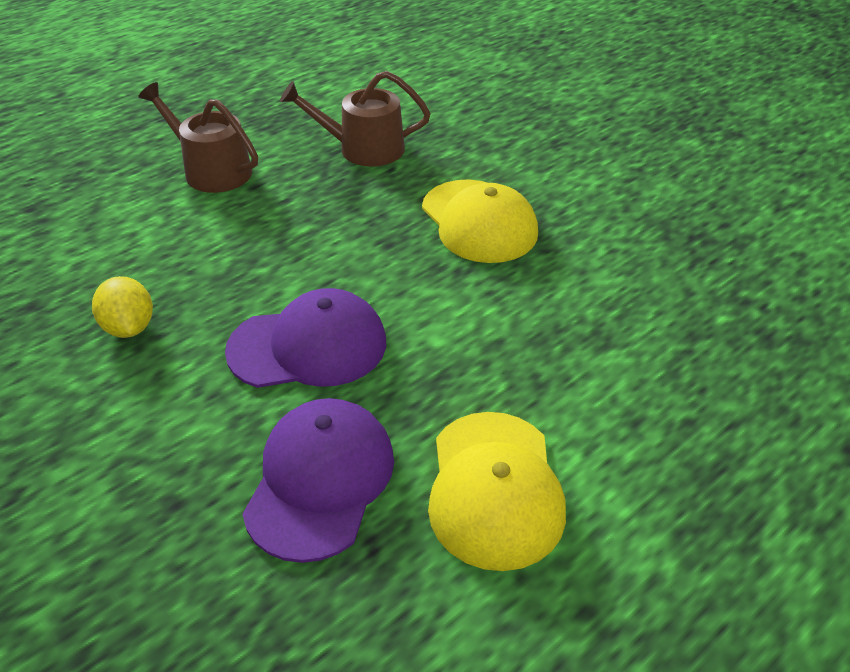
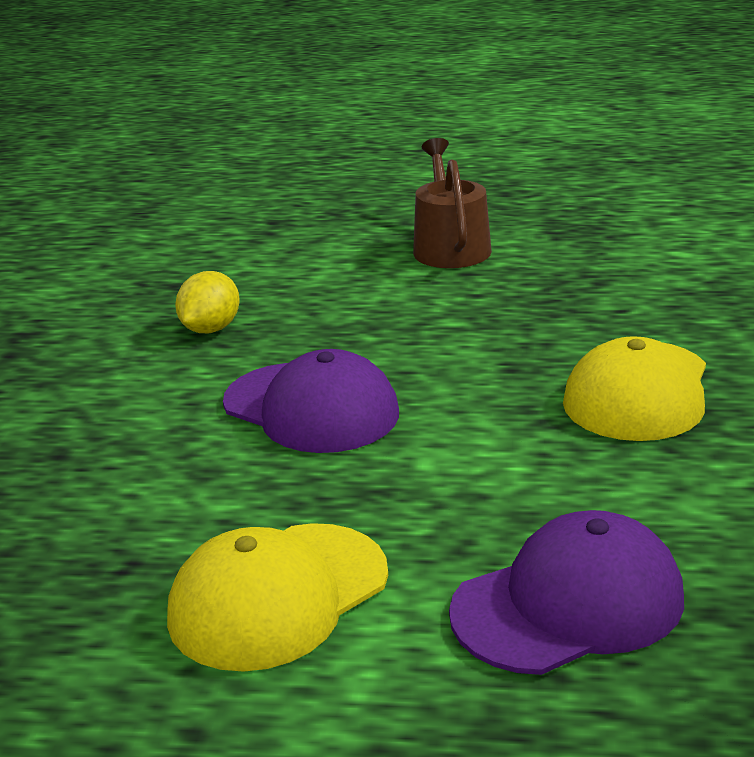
camera: 50 degrees right, 15 degrees down
(320, 480) = (166, 501): purple cap -> purple cap (569, 604)
(363, 149) = (621, 282): brown watering can -> none

